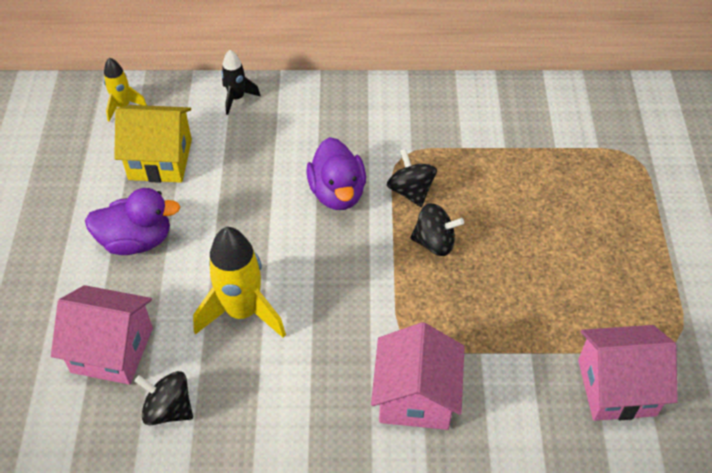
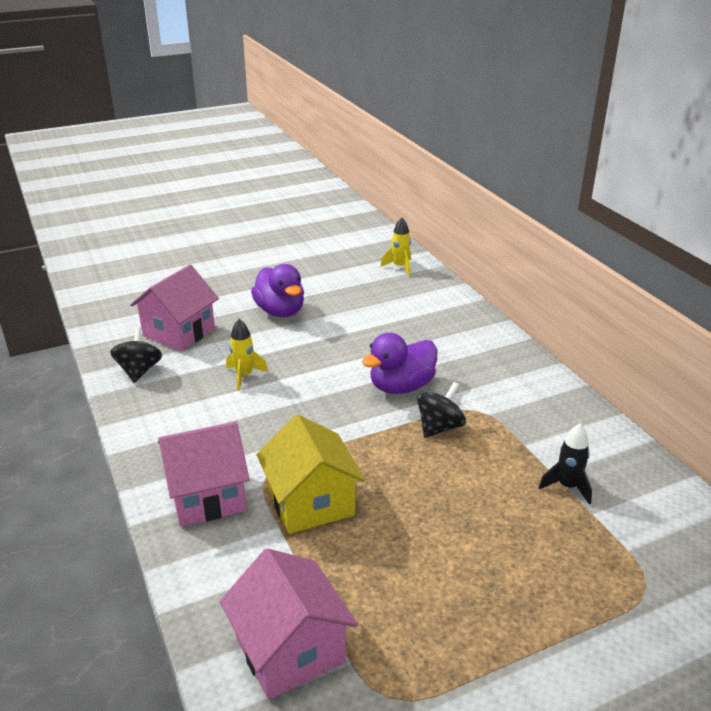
camera: 65 degrees right, 20 degrees down
(112, 350) = (179, 332): pink house -> pink house turned 45 degrees clockwise
(160, 159) = (363, 297): yellow house -> yellow house (311, 502)
(237, 98) = (456, 309): black rocket -> black rocket (567, 486)
(242, 312) = (244, 376): yellow rocket -> yellow rocket, size x0.54
(434, 242) = (390, 459): black spinning top -> none

